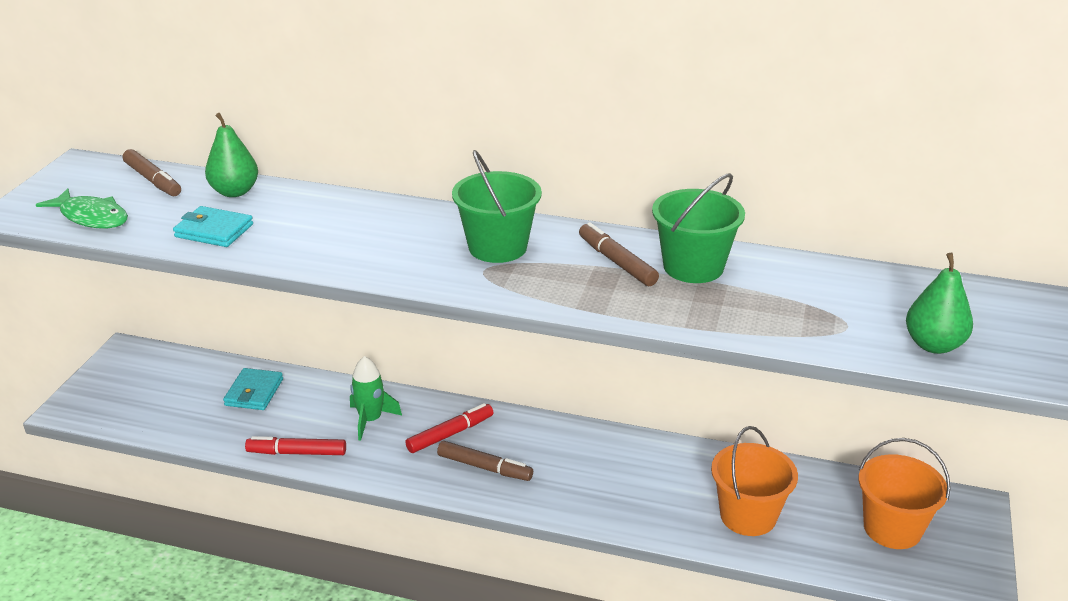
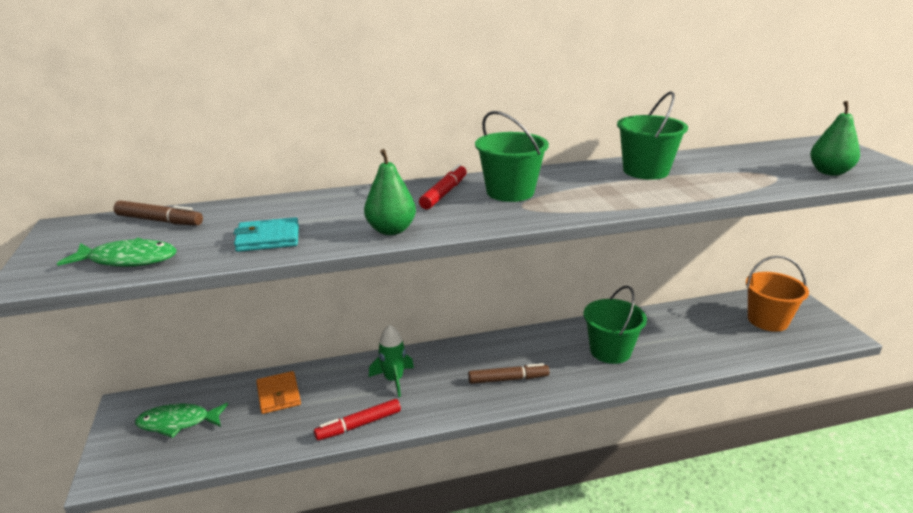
camera: 30 degrees left, 5 degrees down
(152, 385) = (178, 422): none -> green fish
(235, 192) = (250, 210): green pear -> green pear (391, 230)
(254, 392) = (279, 395): turquoise wallet -> orange wallet
(450, 434) = (461, 367): red marker -> red marker (444, 193)
(617, 262) = (598, 180): brown marker -> none
(634, 483) = (610, 351): none -> green bucket
(748, 516) = (693, 344): orange bucket -> none

